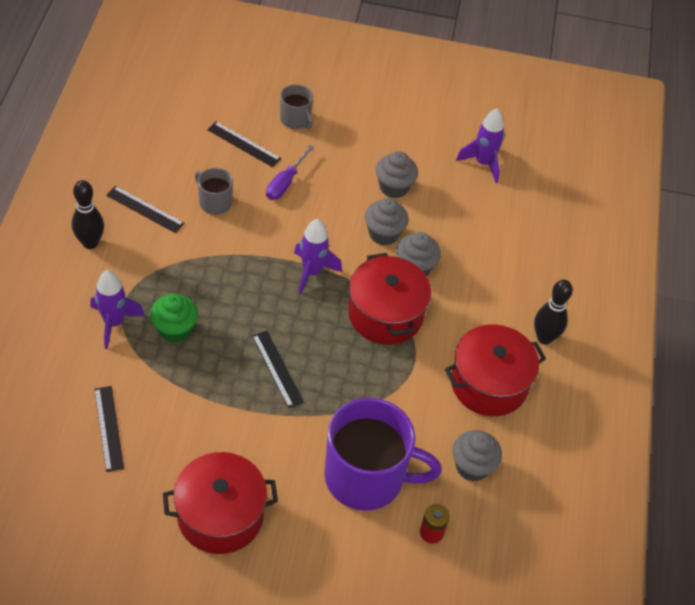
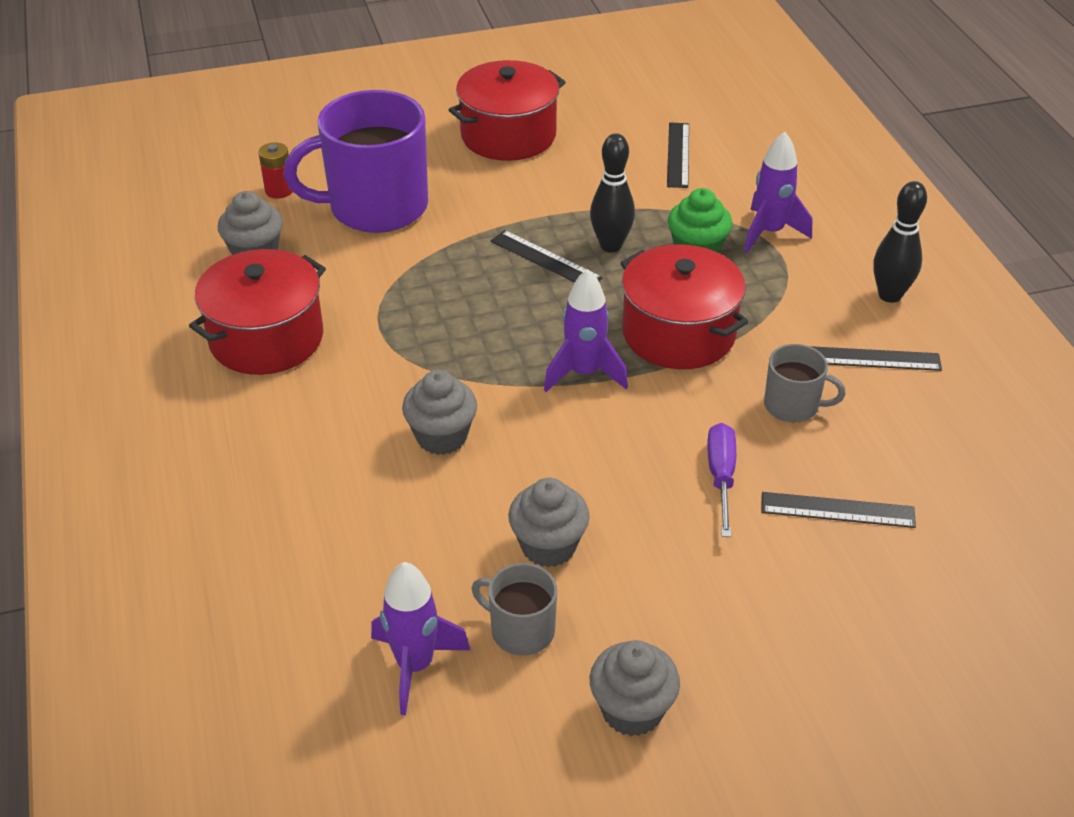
camera: 160 degrees right, 10 degrees down
(109, 428) = (678, 155): black ruler -> black ruler turned 45 degrees clockwise
(296, 120) = (797, 593): grey mug -> grey mug (520, 630)
(384, 234) = (517, 465): grey cupcake -> grey cupcake (632, 710)
(385, 314) = (449, 363): red pot -> red pot (678, 333)
(544, 338) = (204, 420): black bowling pin -> black bowling pin (610, 245)

